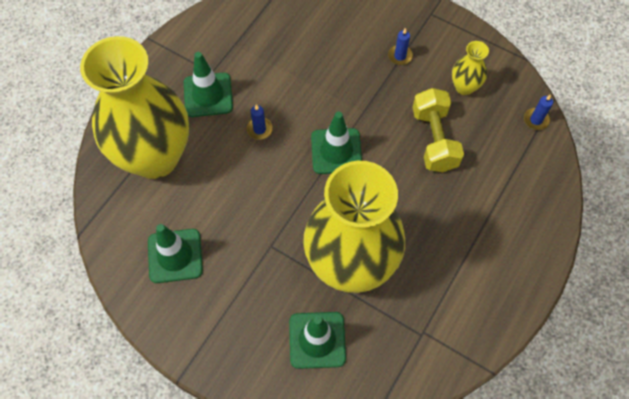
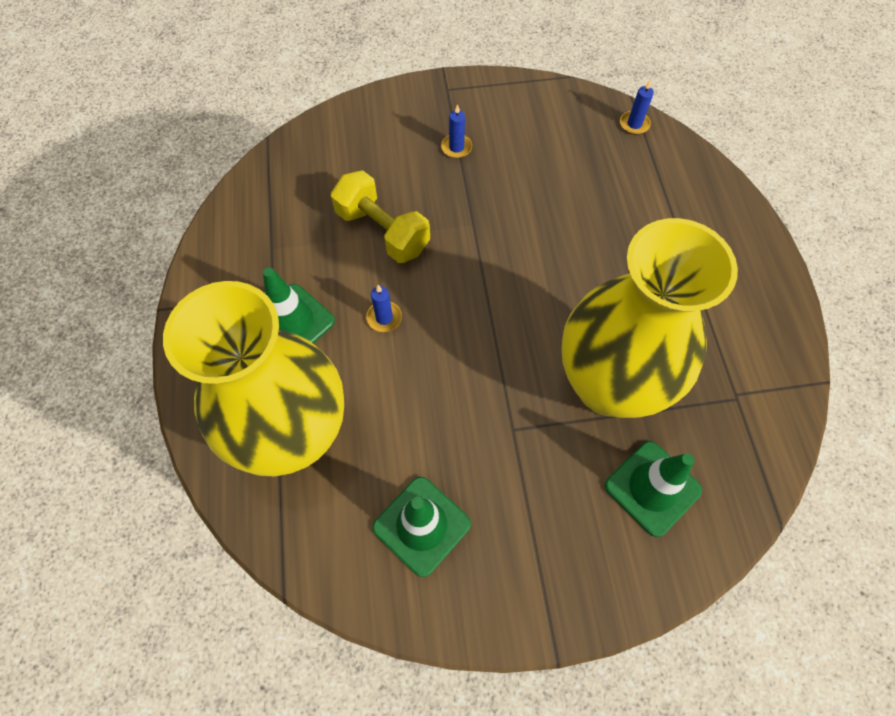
camera: 40 degrees left, 0 degrees up
(336, 151) = (484, 282): green traffic cone -> none
(434, 139) = (565, 204): yellow dumbbell -> yellow dumbbell (382, 231)
(464, 87) = (544, 137): yellow vase -> none

